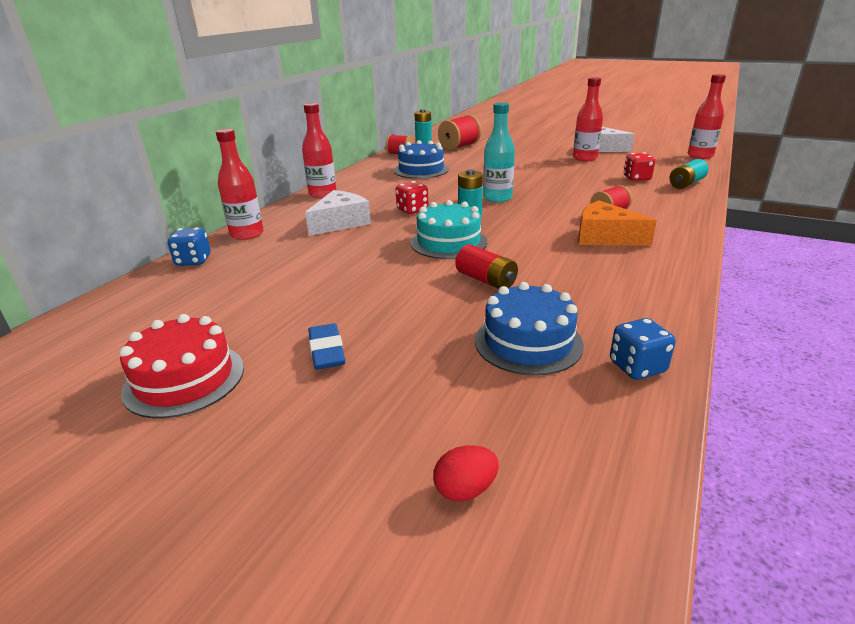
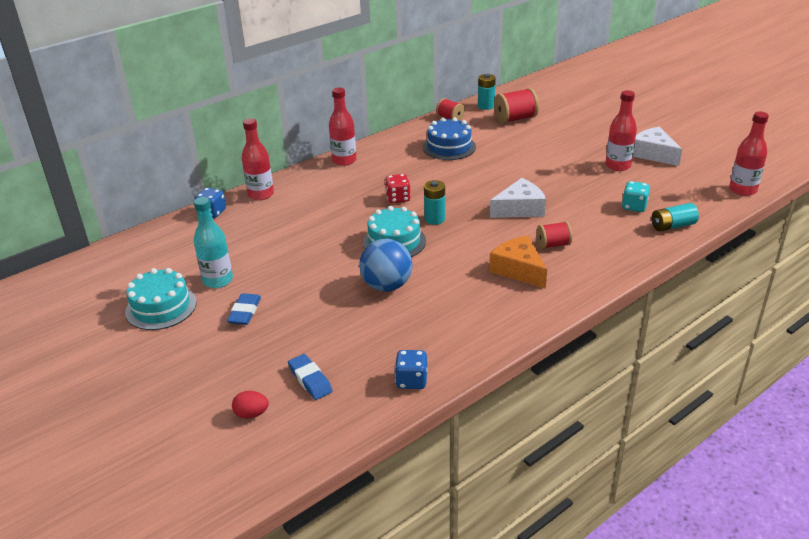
camera: 25 degrees right, 5 degrees up
(184, 379) = (161, 307): red cake -> turquoise cake
(340, 223) = (333, 199): white cheese -> white cheese (520, 209)
(486, 280) = (386, 286): red battery -> blue ball
(497, 198) = (479, 201): turquoise bottle -> turquoise bottle (218, 280)
(505, 408) = (310, 380): none -> blue eraser
(528, 342) = (365, 343): blue cake -> none
(636, 178) = (634, 206): red dice -> turquoise dice

